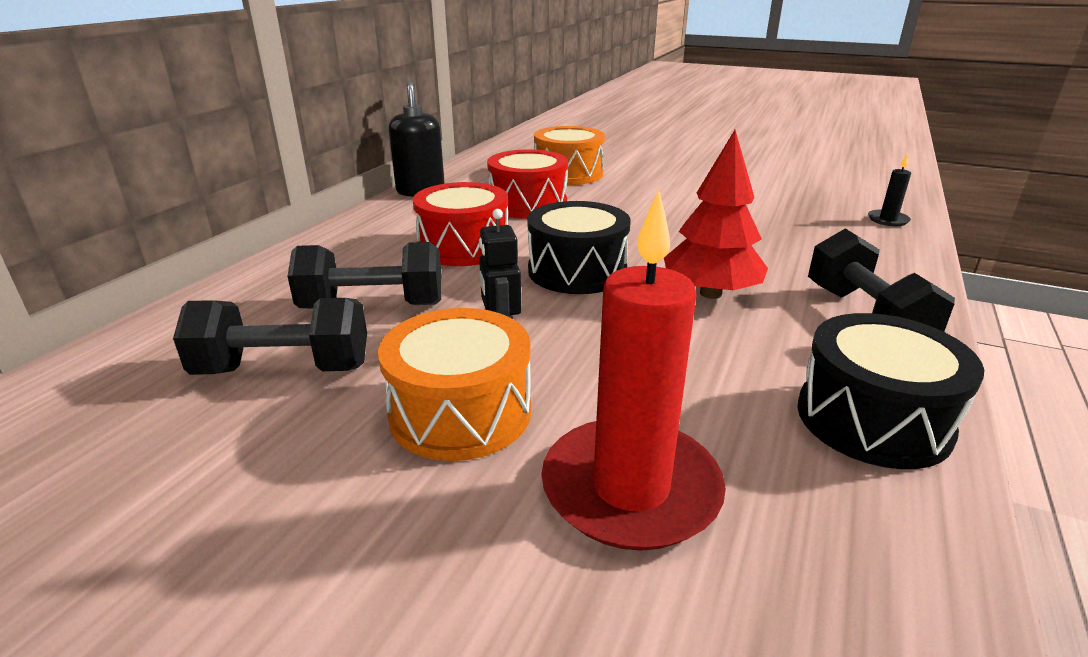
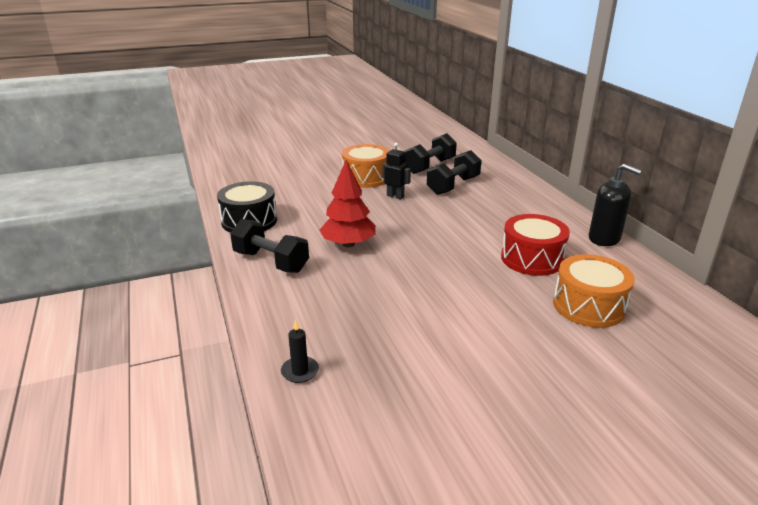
camera: 135 degrees right, 0 degrees up
(464, 247) = (488, 218): red drum -> none
(577, 271) = (418, 229): black drum -> none
(630, 488) = (302, 183): red candle -> none

